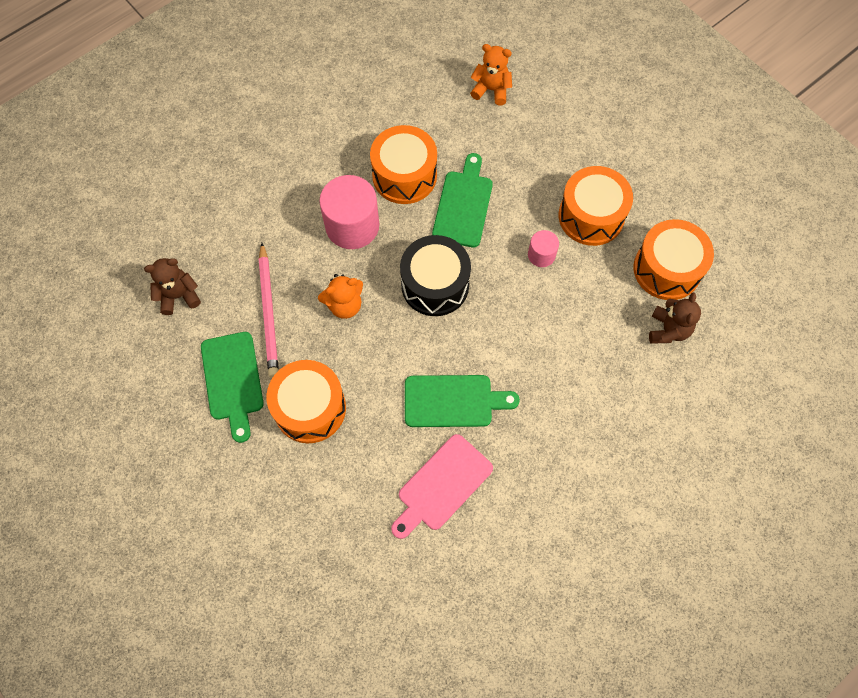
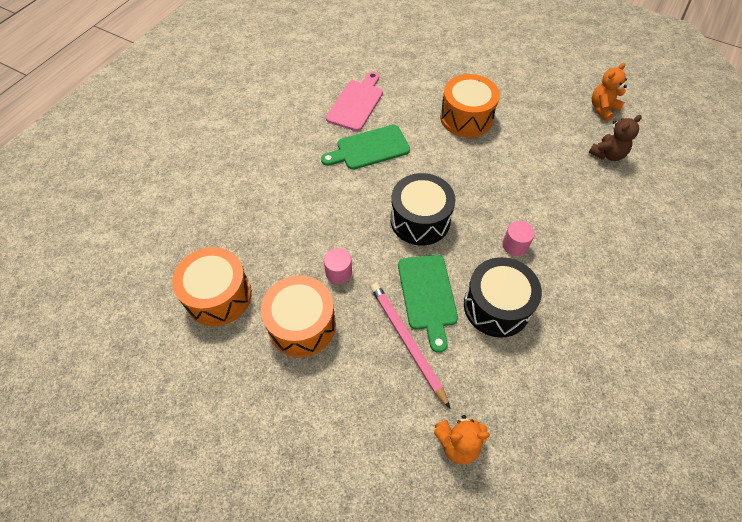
camera: 160 degrees right, 10 degrees down
(233, 380) = (528, 118): green cutting board -> none
(269, 312) = (535, 163): pink pencil -> pink pencil (407, 342)
(344, 305) = (482, 184): orange teddy bear -> orange teddy bear (602, 109)
(352, 226) = (515, 245): pink cylinder -> pink cylinder, size x0.51
(404, 176) = (496, 306): orange drum -> black drum
(668, 330) = (211, 244): brown teddy bear -> none

